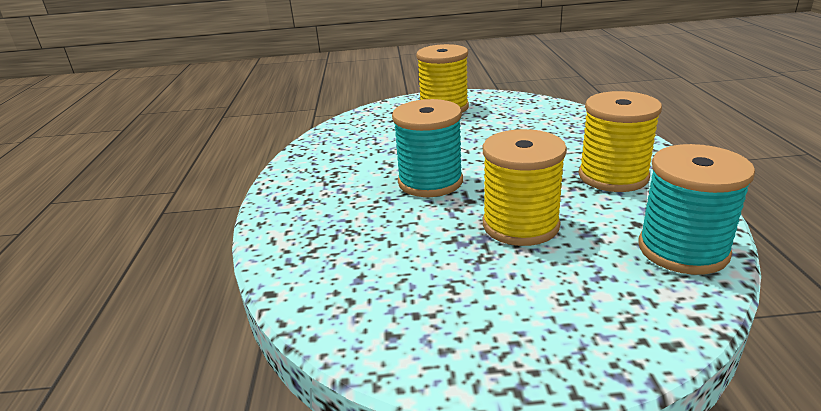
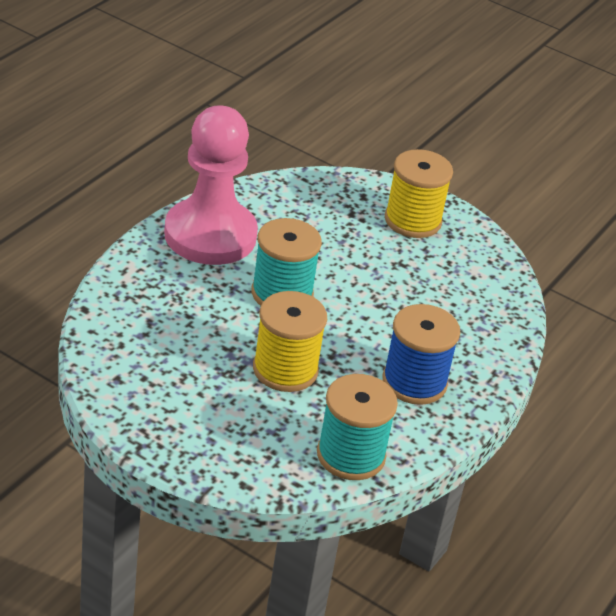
camera: 30 degrees right, 10 degrees up
(318, 179) = (210, 235): none -> pink pawn
(613, 176) = (414, 382): yellow spool -> blue spool

